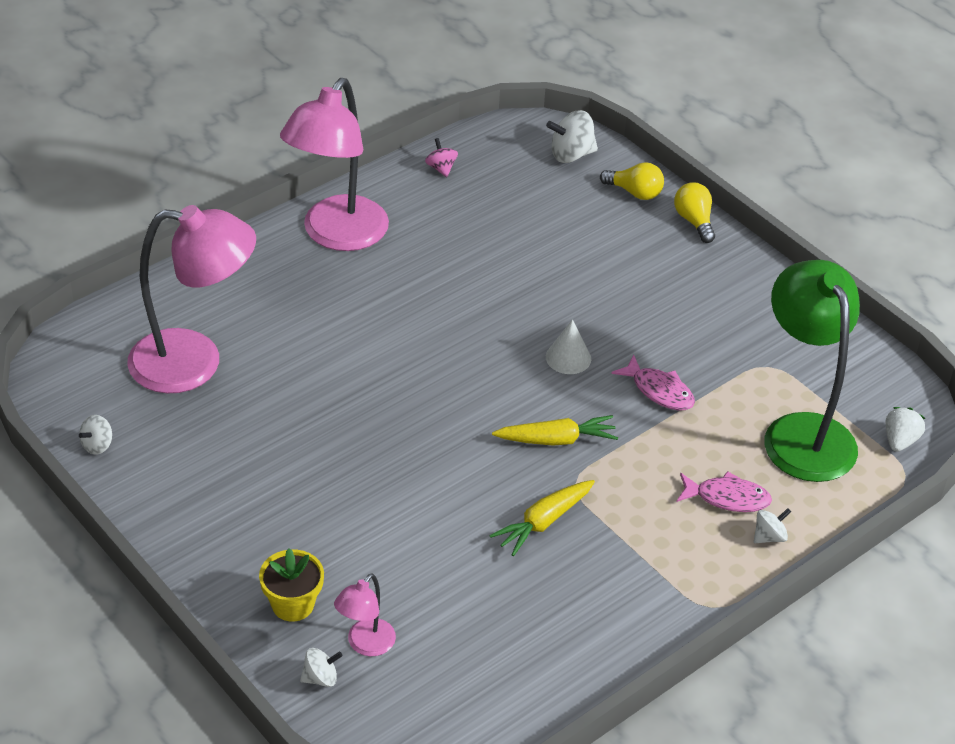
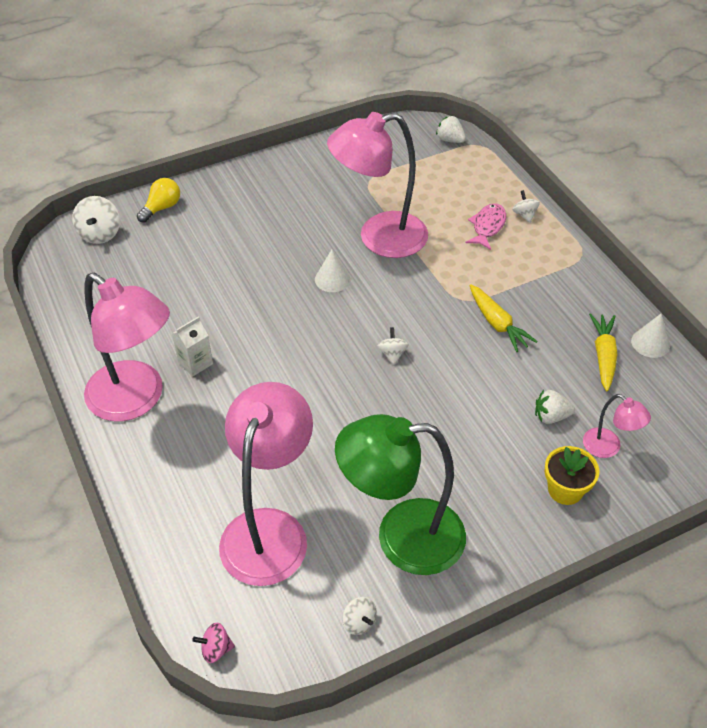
camera: 75 degrees left, 5 degrees up
(320, 678) = (640, 481): white spinning top -> white spinning top (392, 354)
(400, 268) = (195, 363): none -> white carton
(401, 585) = (551, 416): none -> white strawberry
(441, 168) = (78, 315): pink spinning top -> pink spinning top (216, 649)
(557, 440) = (416, 301): yellow carrot -> yellow carrot (603, 355)
(560, 688) = (650, 343): none -> white cone
(659, 391) = (379, 238): pink fish -> pink lamp
(694, 221) = (207, 184): yellow light bulb -> none
(802, 432) = (434, 179): green lamp -> green lamp (402, 537)

